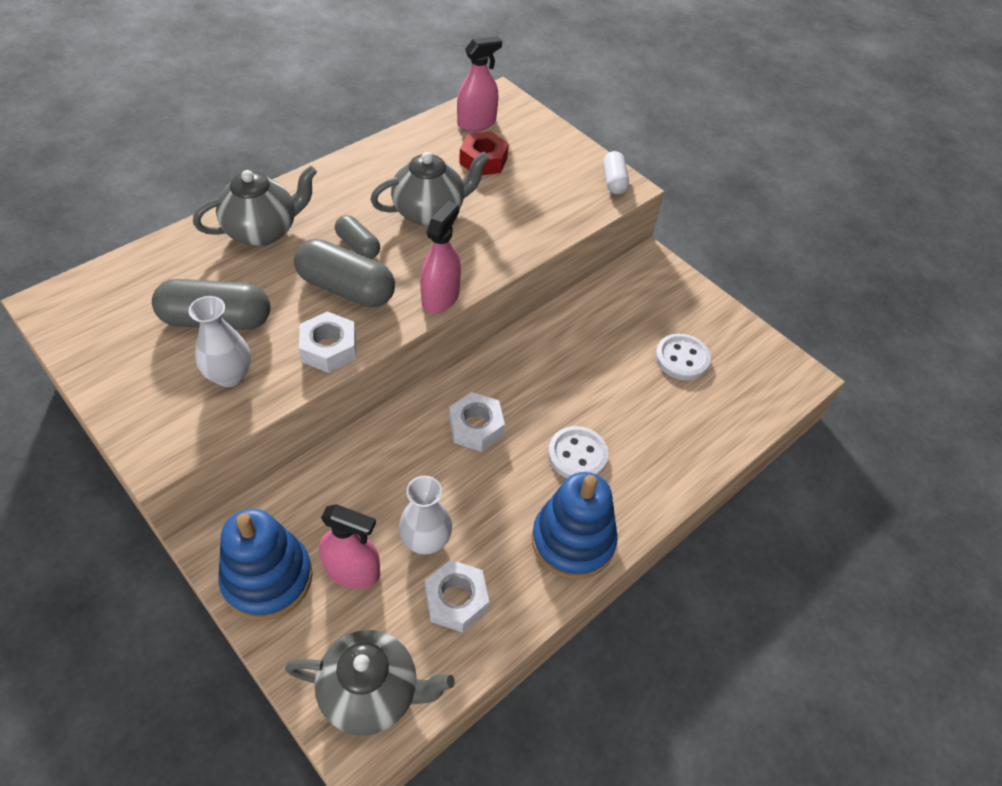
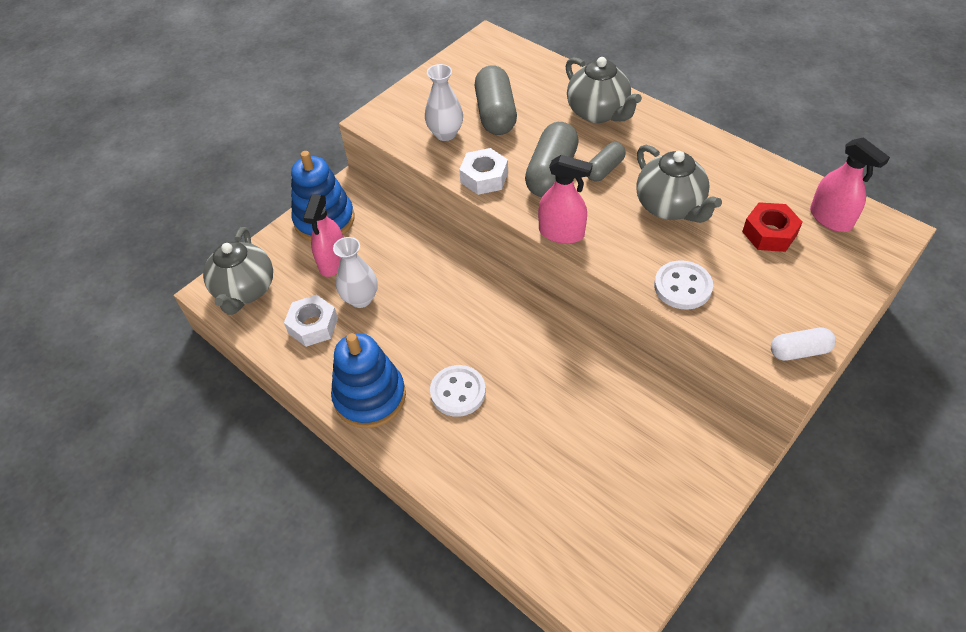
camera: 90 degrees right, 0 degrees up
(476, 427) = (472, 313): white nut -> none
(682, 358) = (602, 479): white button -> white button (682, 286)

